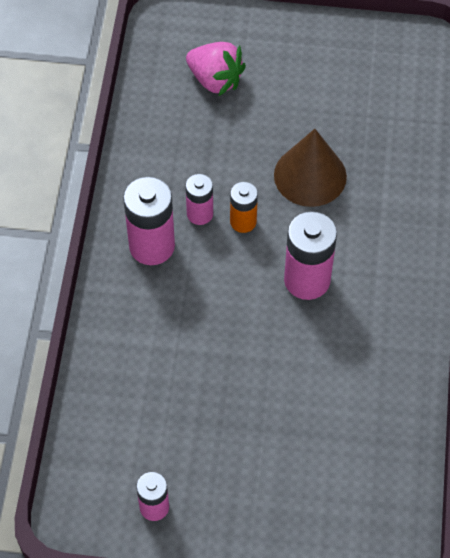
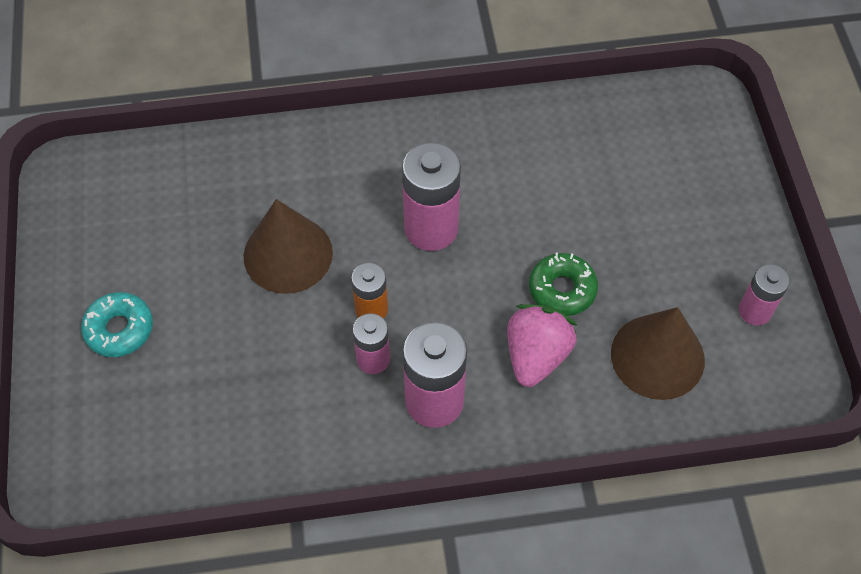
camera: 105 degrees left, 0 degrees up
(137, 414) = (657, 356): none -> brown cone
(215, 80) = (160, 392): pink strawberry -> pink strawberry (536, 355)
(220, 361) = (562, 289): none -> green donut
(274, 62) = (119, 329): none -> turquoise donut

